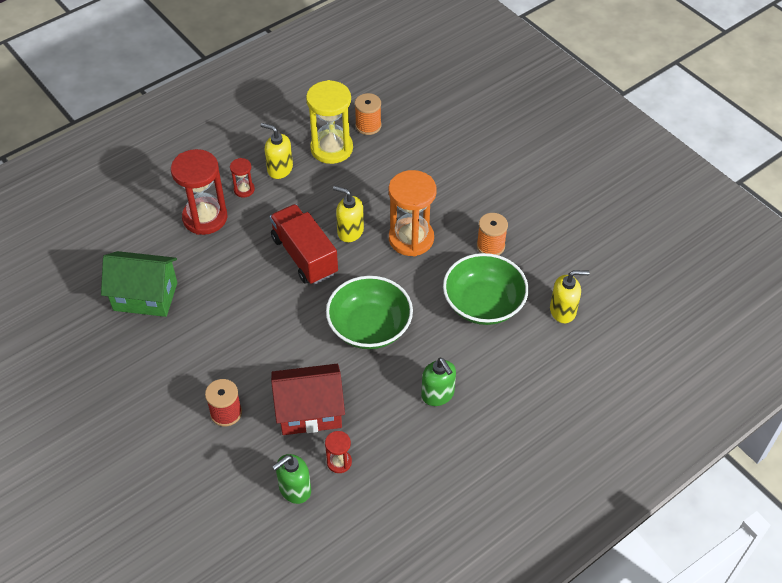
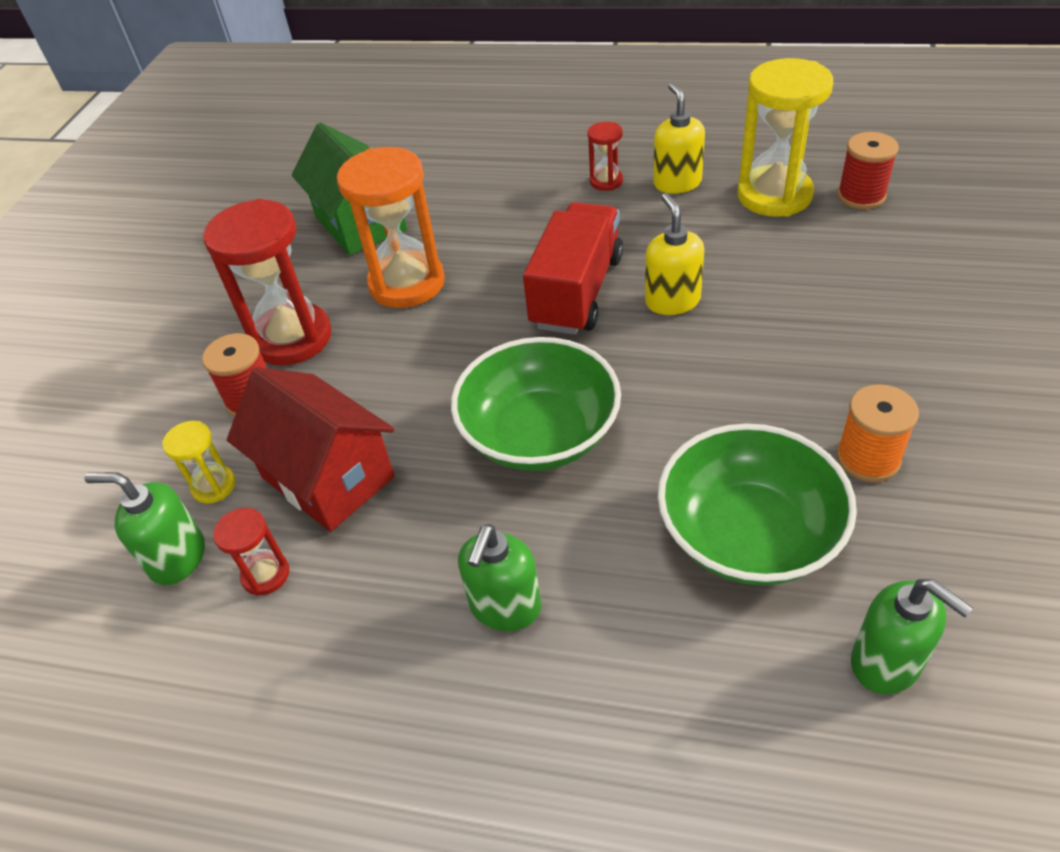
camera: 55 degrees right, 5 degrees down
(205, 218) = (525, 185): red hourglass -> red hourglass (292, 338)
(266, 455) = (214, 486): none -> yellow hourglass
(368, 126) = (861, 196): orange spool -> red spool
(411, 239) = (747, 364): orange hourglass -> orange hourglass (407, 283)
(563, 311) = (886, 662): yellow soap dispenser -> green soap dispenser

